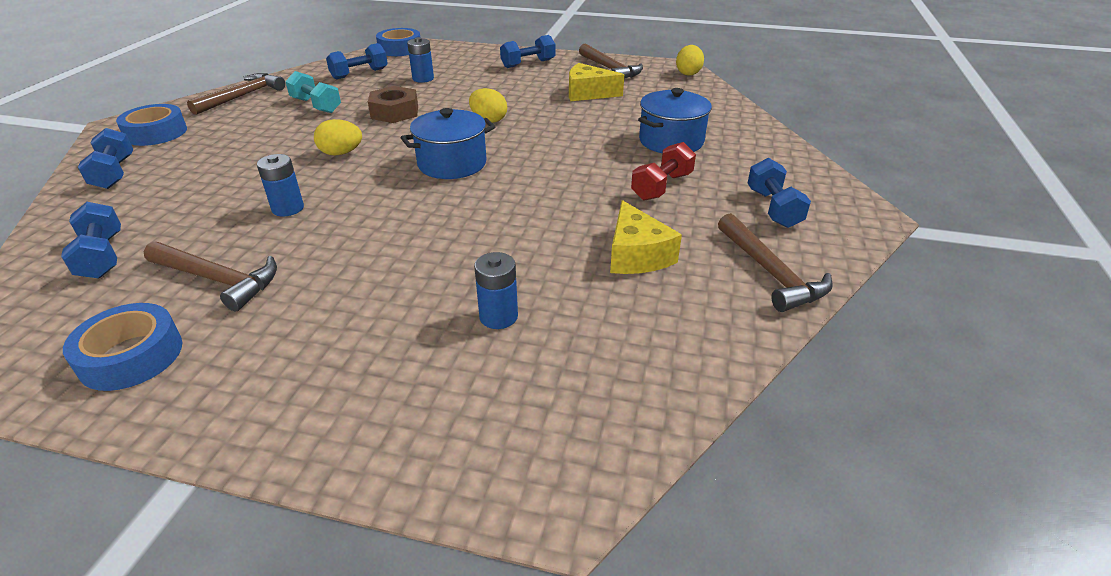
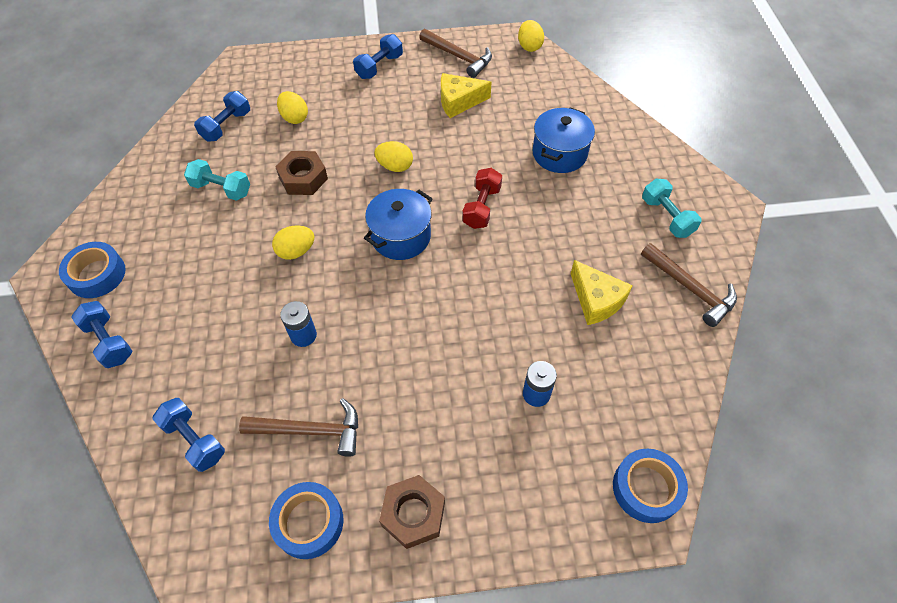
camera: 20 degrees left, 20 degrees up
(242, 96) = (136, 195): brown hammer -> none
(251, 385) = (413, 514): none -> brown nut
(400, 49) = (237, 72): blue tape -> blue tape (646, 488)
(423, 79) = (294, 118): blue battery -> yellow egg
(661, 186) = (578, 215): red dumbbell -> red dumbbell (481, 207)
(773, 208) = (666, 217): blue dumbbell -> turquoise dumbbell

